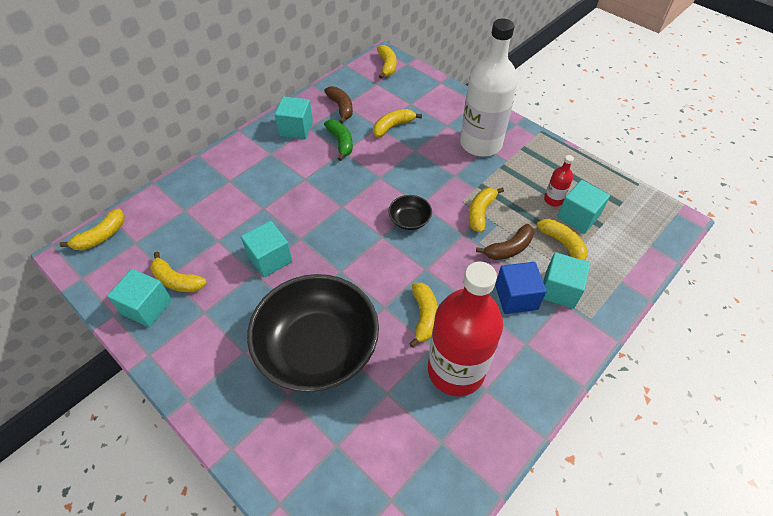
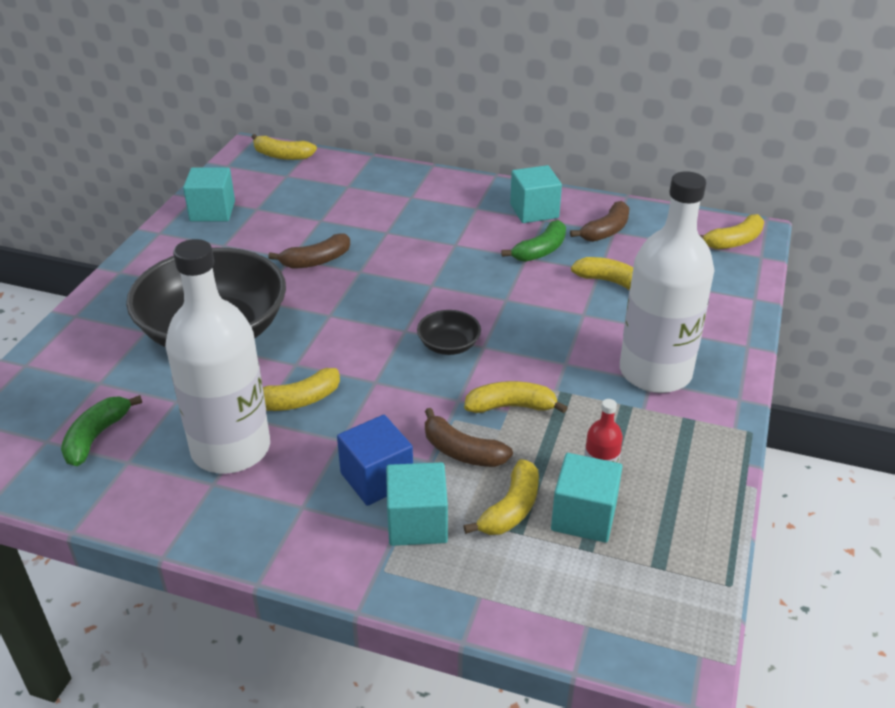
camera: 65 degrees right, 15 degrees down
(177, 280) = (253, 215): yellow banana -> none
(270, 259) = (316, 261): turquoise cube -> brown banana
(403, 459) = (96, 437): none -> green banana
(456, 370) = (231, 449): red bottle -> white bottle

